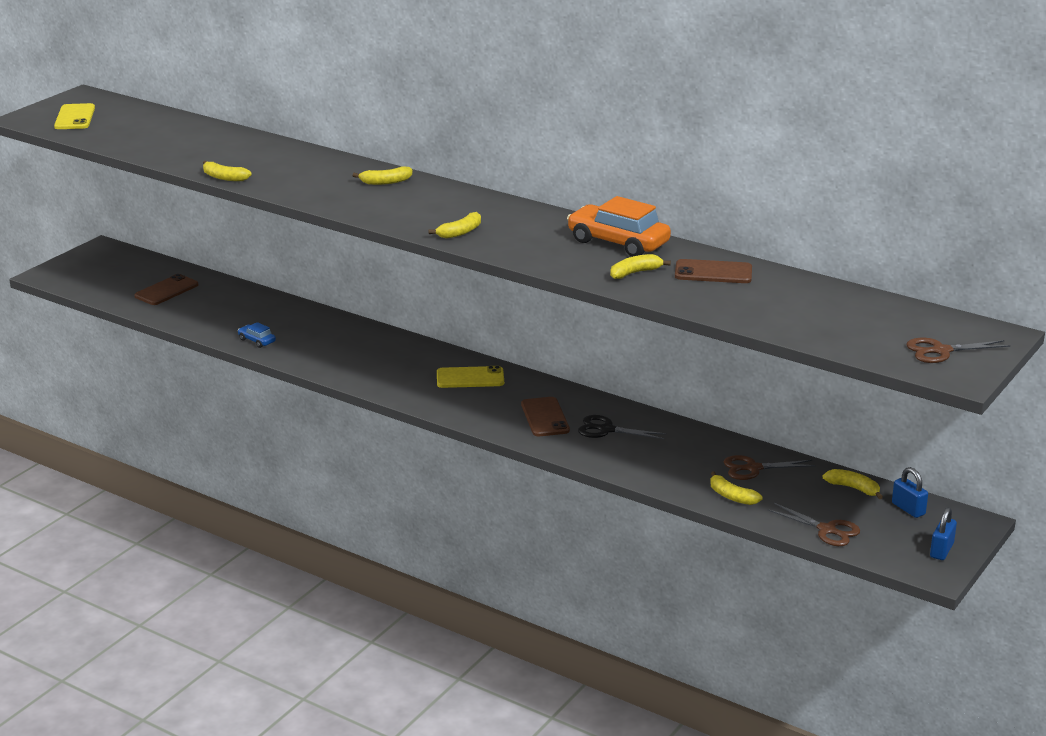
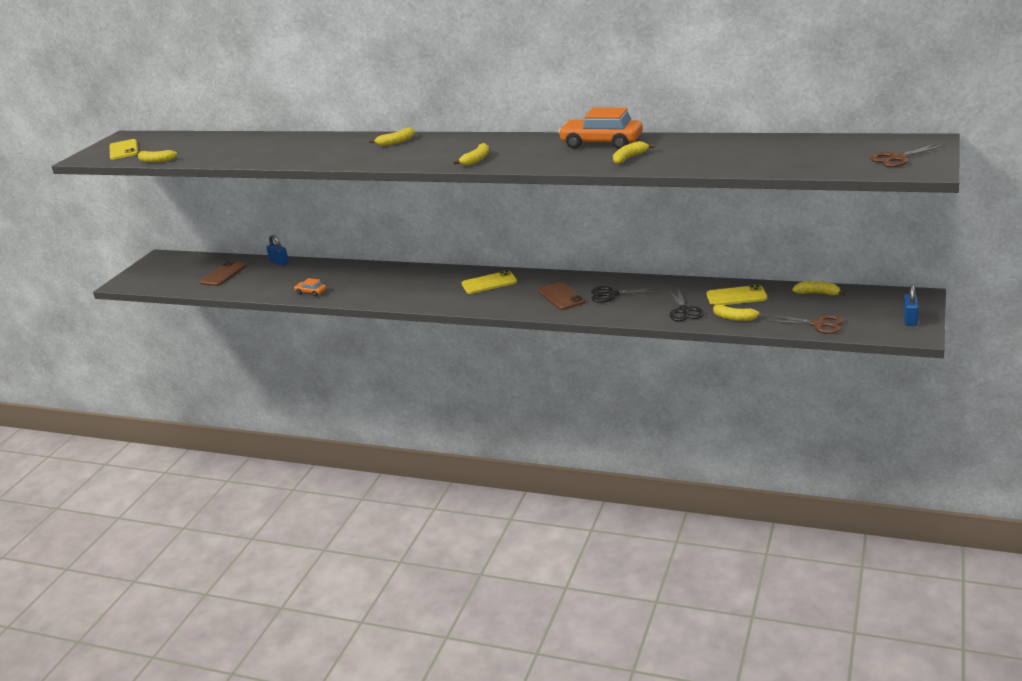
camera: 10 degrees left, 0 degrees up
(224, 177) = (266, 163): yellow banana -> yellow banana (156, 161)
(257, 341) = (311, 292): blue car -> orange car
(679, 472) = (684, 311): none -> black scissors
(713, 272) = (687, 146): brown phone -> none
(753, 468) = (736, 296): brown scissors -> yellow phone
(908, 509) = (866, 298): blue padlock -> blue padlock (279, 262)

